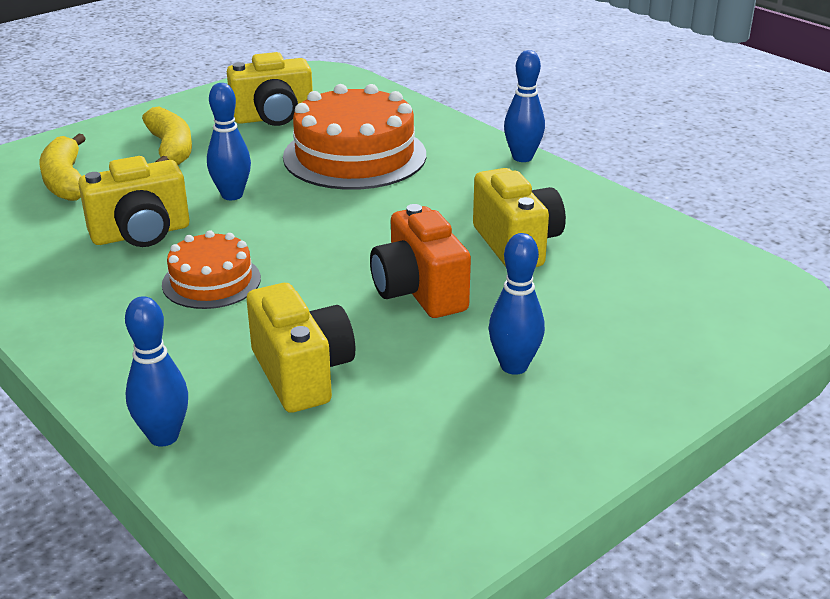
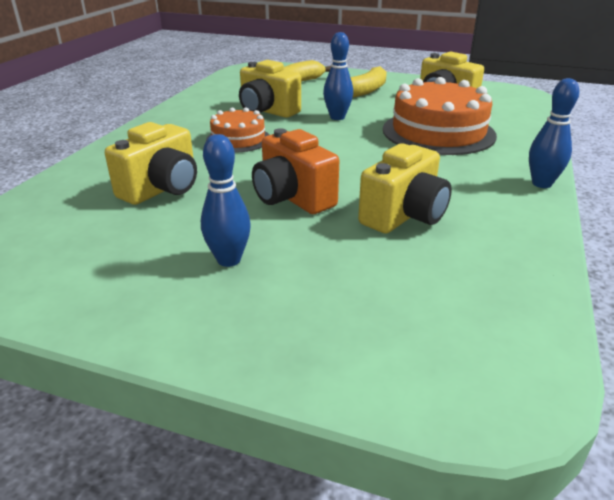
camera: 60 degrees right, 0 degrees up
(164, 437) = (76, 172): blue bowling pin -> none
(419, 292) = (292, 198): orange camera -> orange camera turned 75 degrees counterclockwise

